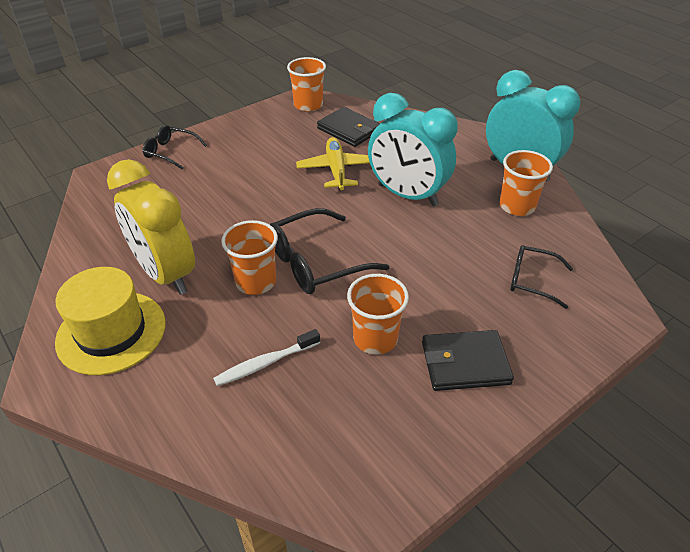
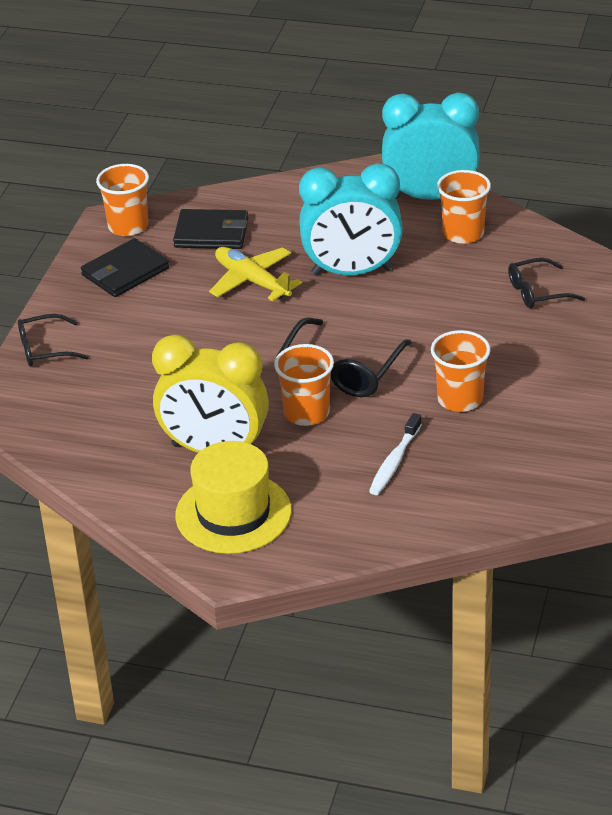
camera: 35 degrees left, 5 degrees down
(465, 363) = (546, 379): black wallet -> black wallet (125, 272)

